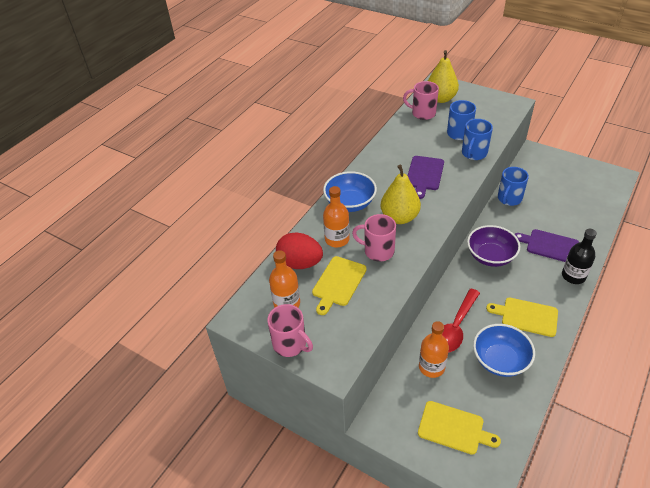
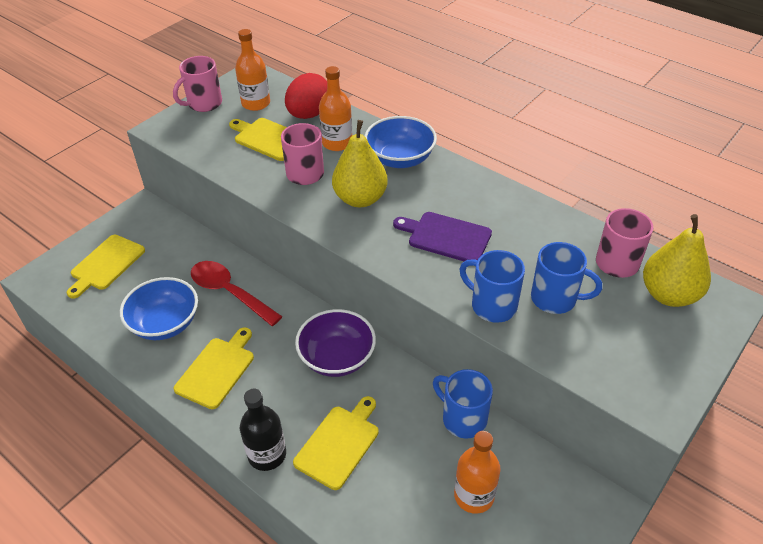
camera: 95 degrees right, 0 degrees up
(431, 367) = (185, 260): orange bottle -> orange bottle (474, 495)
(550, 246) = (339, 444): purple cutting board -> yellow cutting board

